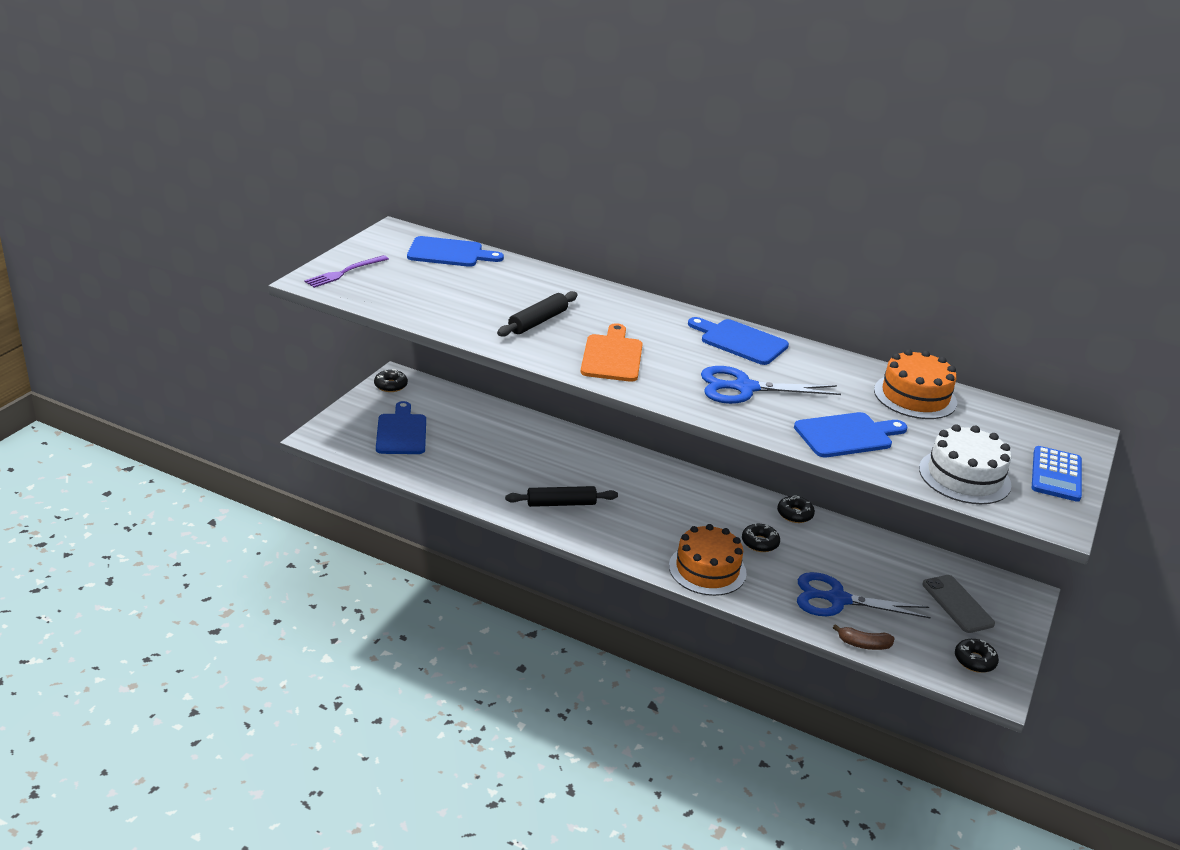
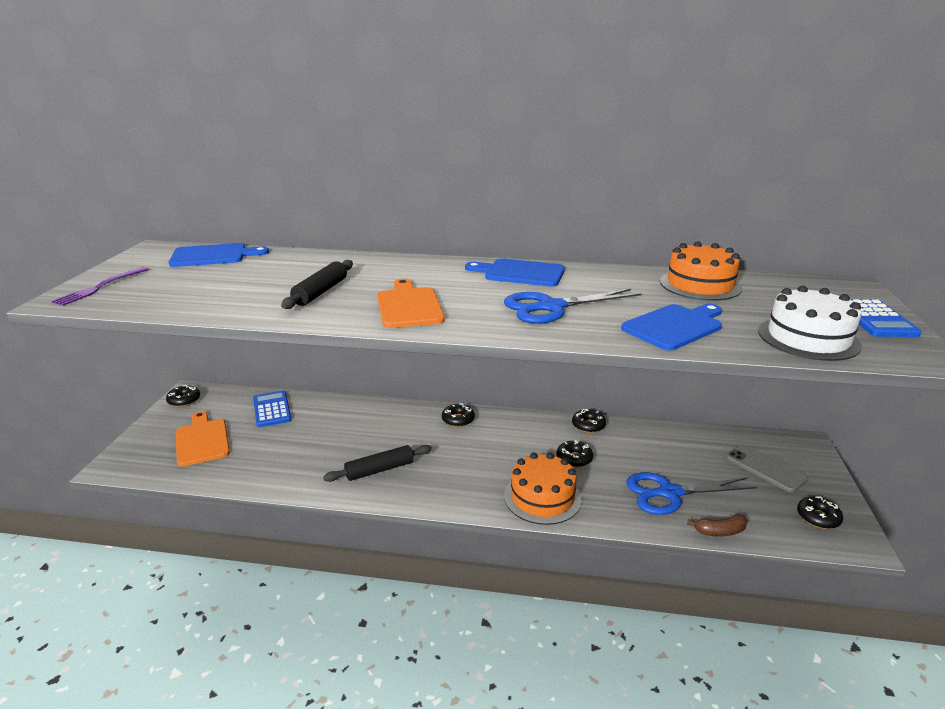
camera: 15 degrees left, 5 degrees down
(401, 432) = (202, 440): blue cutting board -> orange cutting board
(474, 416) = (272, 409): none -> blue calculator
(659, 474) = (458, 420): none -> black donut

